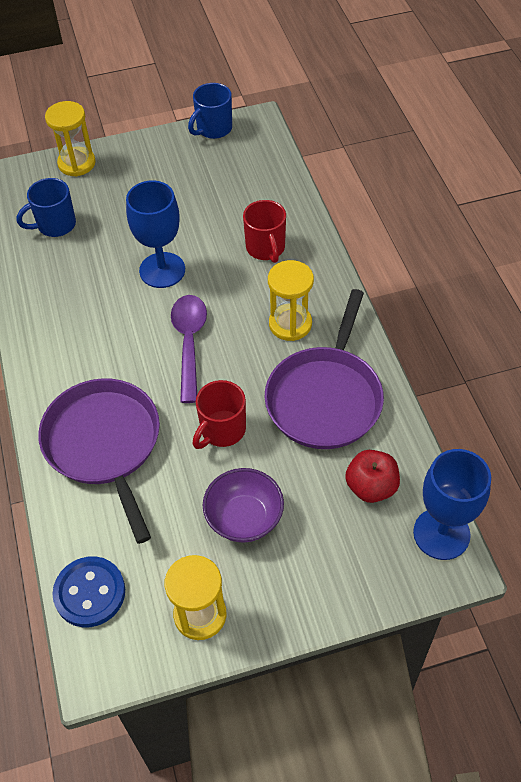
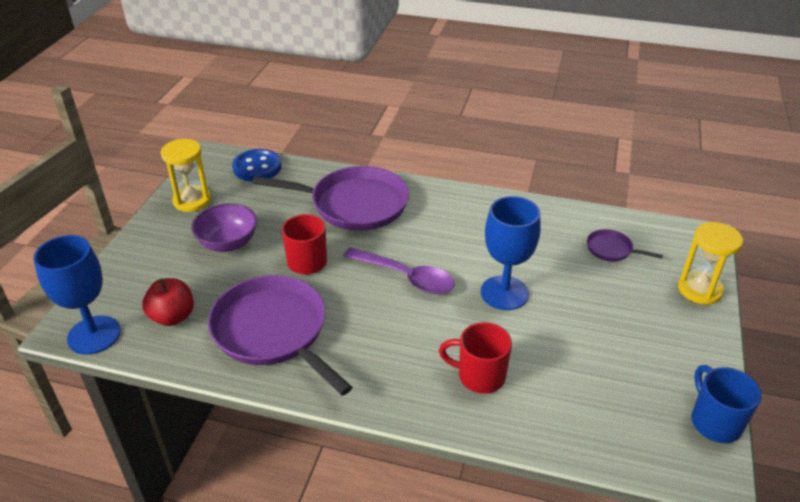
camera: 120 degrees right, 15 degrees down
(55, 225) = (611, 249): blue mug -> purple pan
(290, 324) = (369, 347): yellow hourglass -> none

